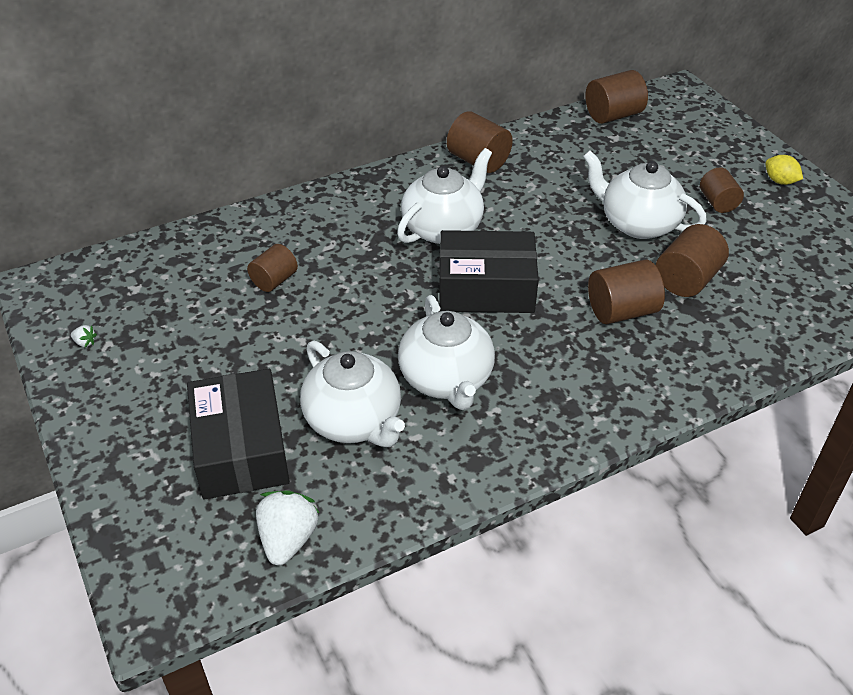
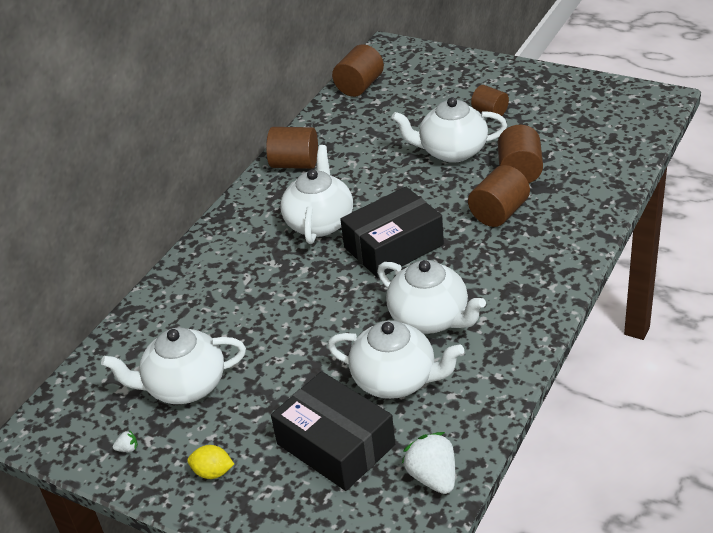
camera: 30 degrees left, 5 degrees down
(181, 314) = (184, 386): none -> white teapot
(274, 280) = (231, 324): brown cylinder -> none
(780, 181) = (515, 79): yellow lemon -> yellow lemon (213, 472)

